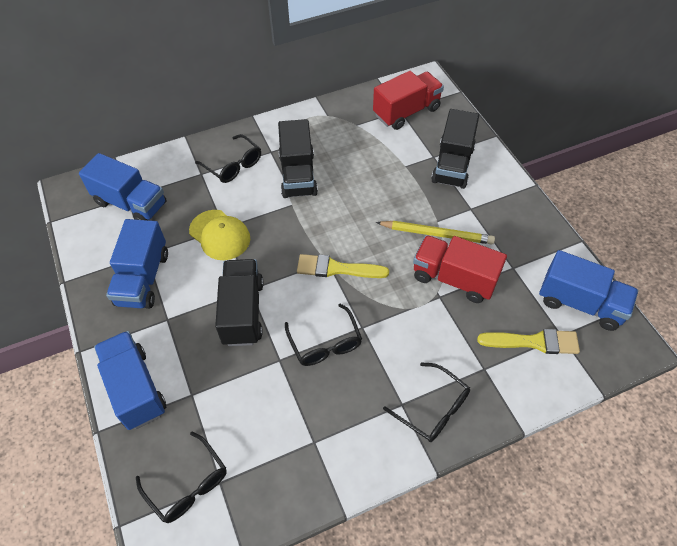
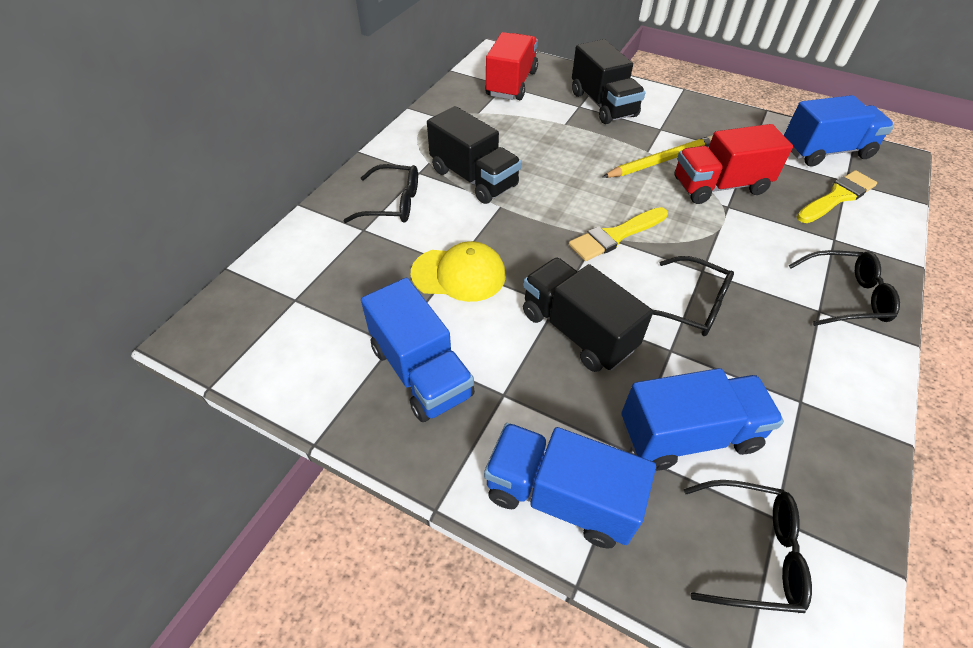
camera: 40 degrees left, 5 degrees down
(131, 203) = (308, 303): blue truck -> blue truck (688, 434)

